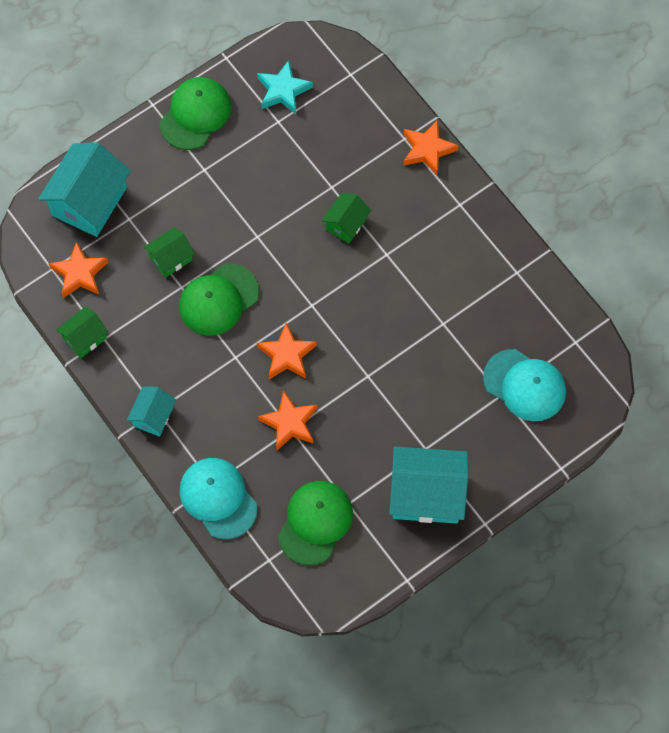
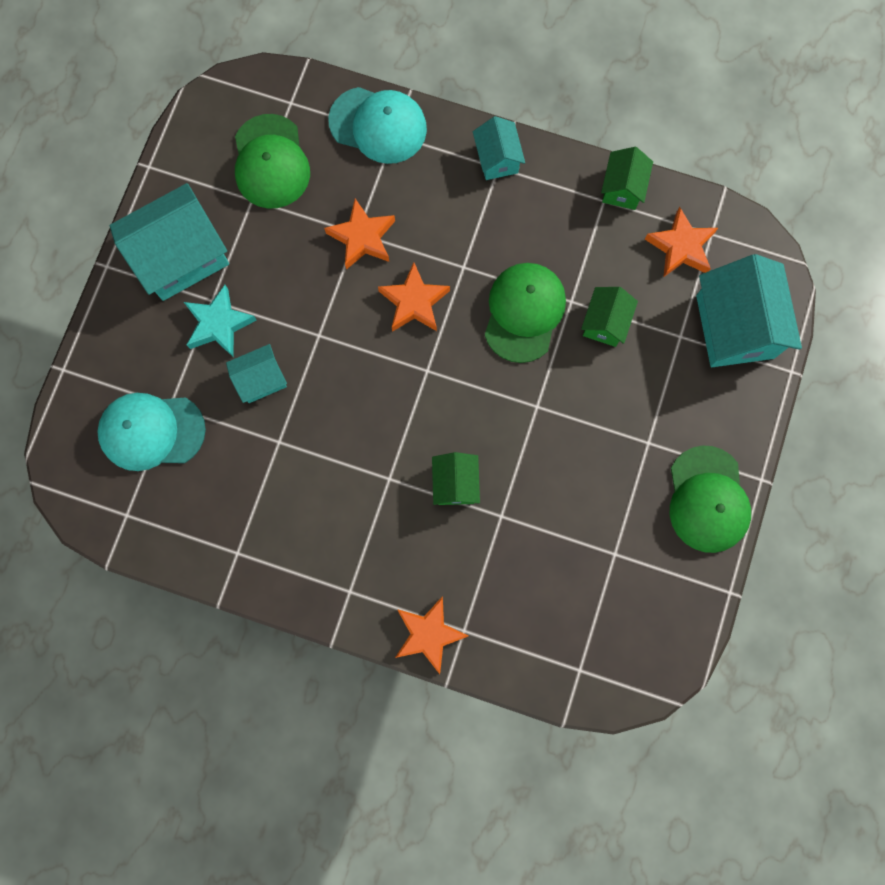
camera: 145 degrees right, 10 degrees up
(283, 90) = (637, 596): turquoise star -> turquoise star (219, 324)
(427, 371) = (261, 379): none -> turquoise house

